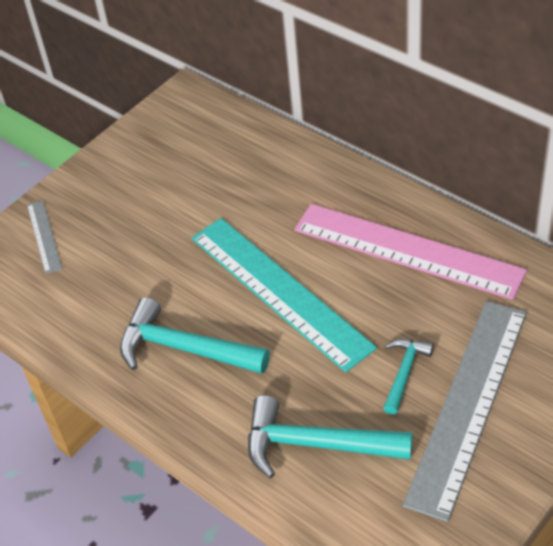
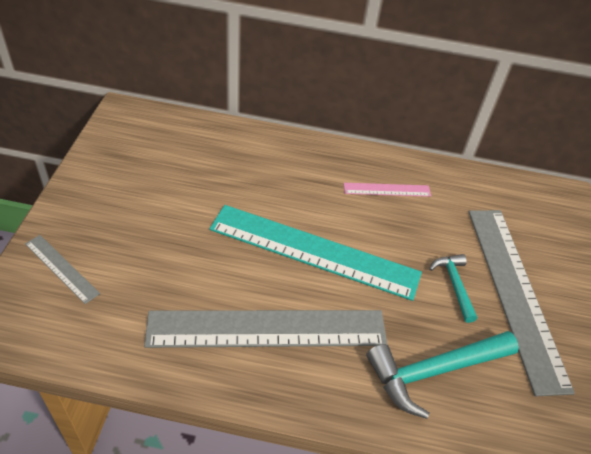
camera: 40 degrees left, 0 degrees up
(185, 348) = (267, 328): turquoise hammer -> grey ruler
(407, 250) = (387, 189): pink ruler -> pink ruler, size x0.45

